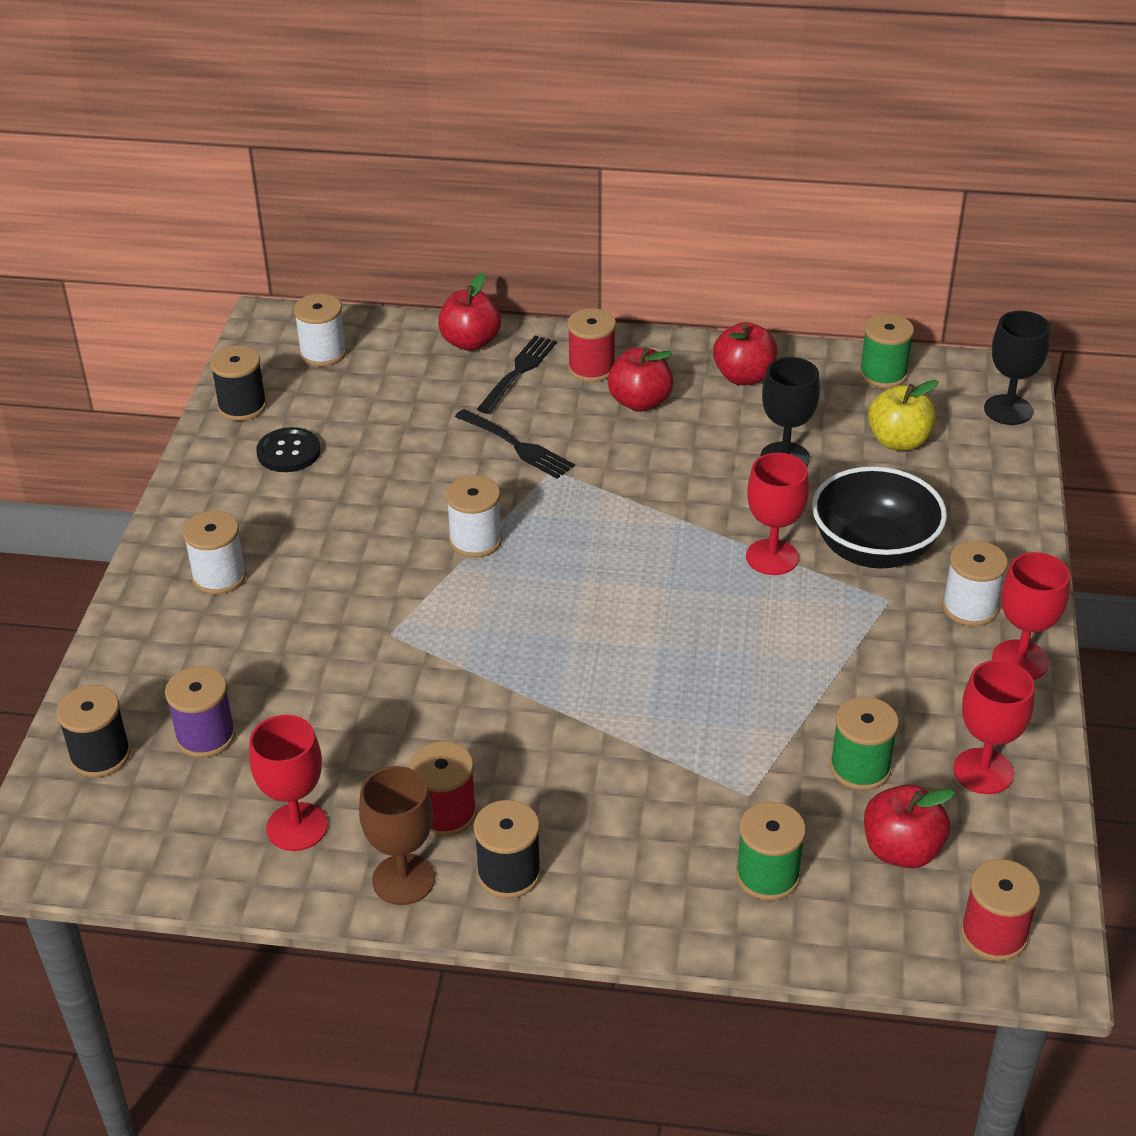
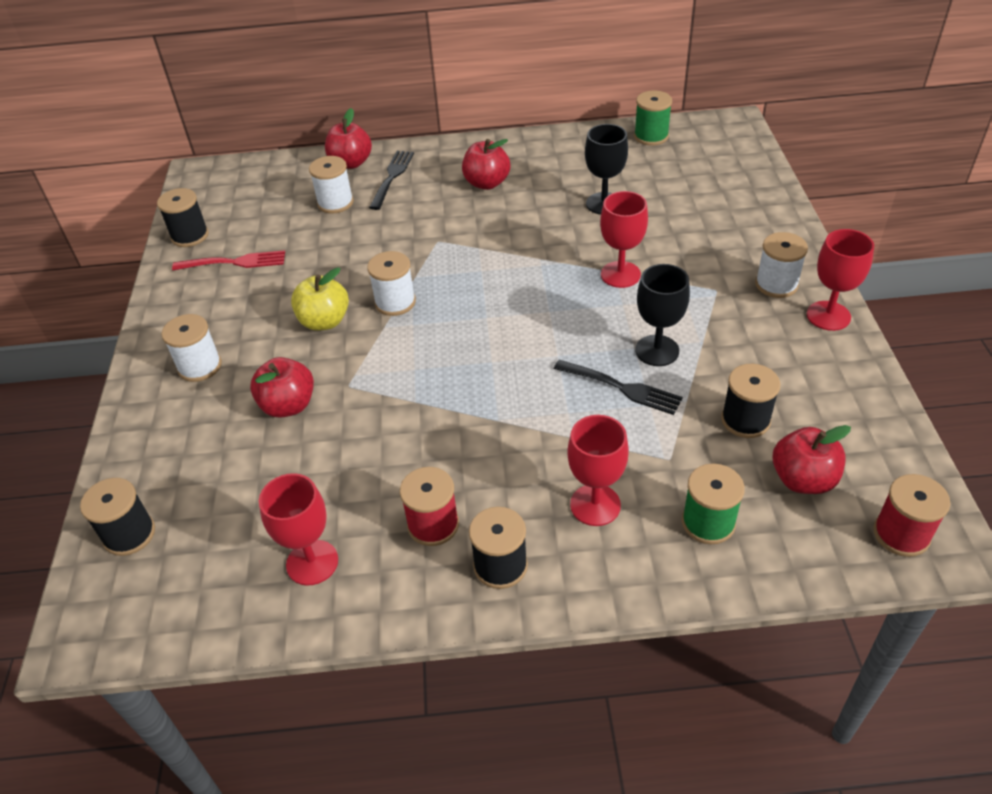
camera: 10 degrees left, 5 degrees up
(205, 736) = (216, 499): purple spool -> none
(289, 452) = (233, 262): black button -> red fork
(323, 353) = (243, 188): white spool -> white spool (335, 203)
(403, 879) = (414, 590): brown goblet -> none
(516, 446) = (405, 228): black fork -> black fork (620, 387)
(591, 368) = (444, 166): red spool -> none
(744, 377) = (555, 154): red apple -> red apple (288, 405)
(860, 768) = (745, 420): green spool -> black spool
(873, 550) = (691, 256): black bowl -> none
(898, 441) = (679, 178): yellow apple -> yellow apple (324, 321)
(983, 771) = (837, 404): red goblet -> red goblet (595, 505)
(1008, 410) = (745, 145): black goblet -> black goblet (657, 350)

